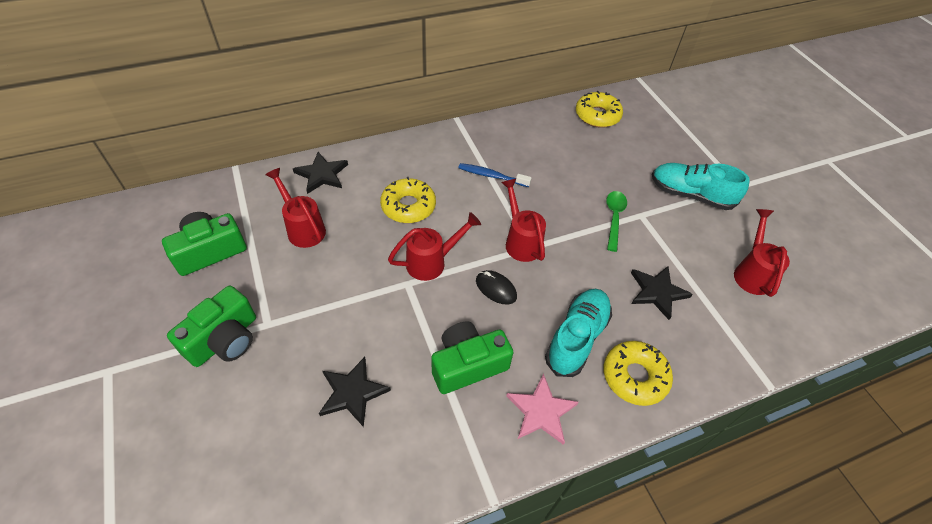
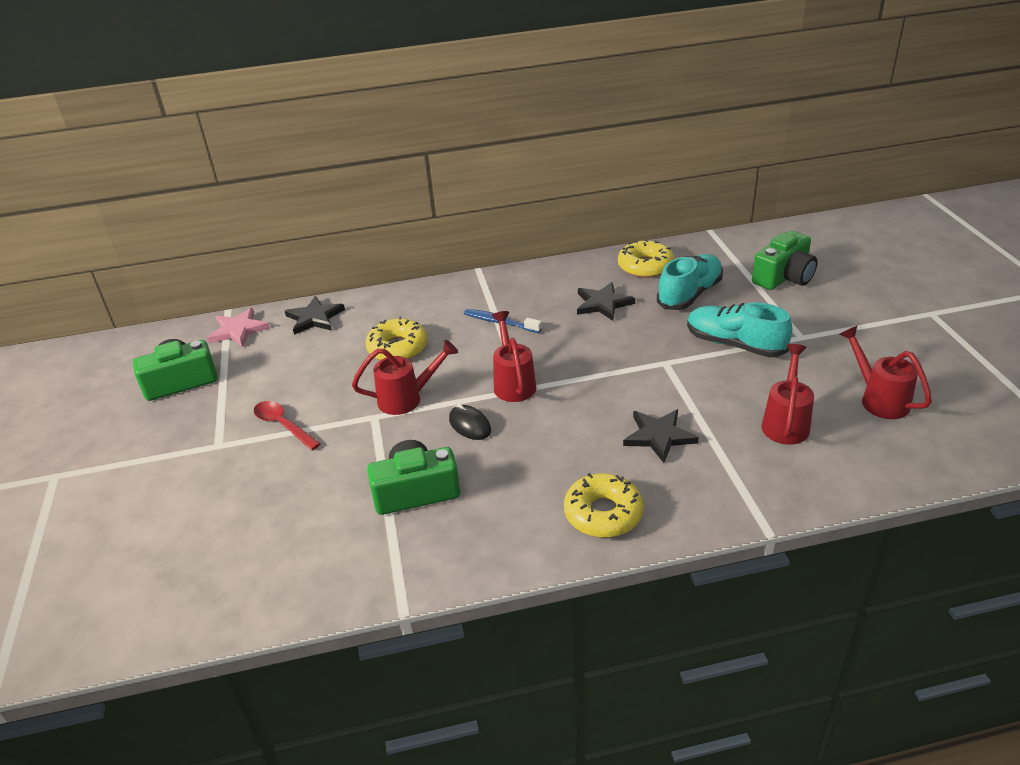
camera: 15 degrees right, 15 degrees down
(224, 339) = (172, 456): green camera -> green camera (784, 277)
(303, 228) = (280, 364): red watering can -> red watering can (878, 399)
(324, 297) = (283, 425): none -> red spoon
(352, 392) = (286, 508): black star -> black star (603, 304)
(541, 411) = (483, 538): pink star -> pink star (238, 330)
(576, 338) = (547, 474): turquoise shoe -> turquoise shoe (689, 294)
(614, 218) = (631, 364): green spoon -> none

